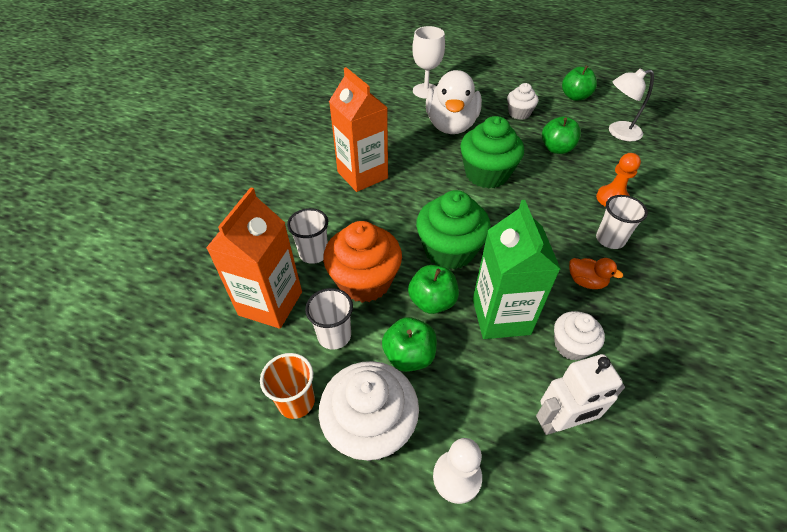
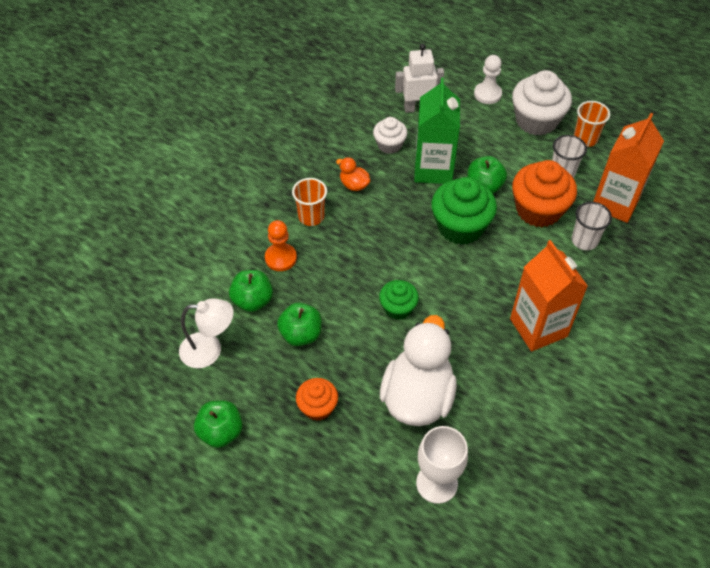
camera: 170 degrees left, 5 degrees up
(409, 356) = (507, 154): green apple -> green apple (252, 301)
(486, 174) = (398, 308): green cupcake -> green cupcake, size x0.57
(519, 113) = (317, 407): white cupcake -> orange cupcake
(610, 239) = (311, 216): white cup -> orange cup

